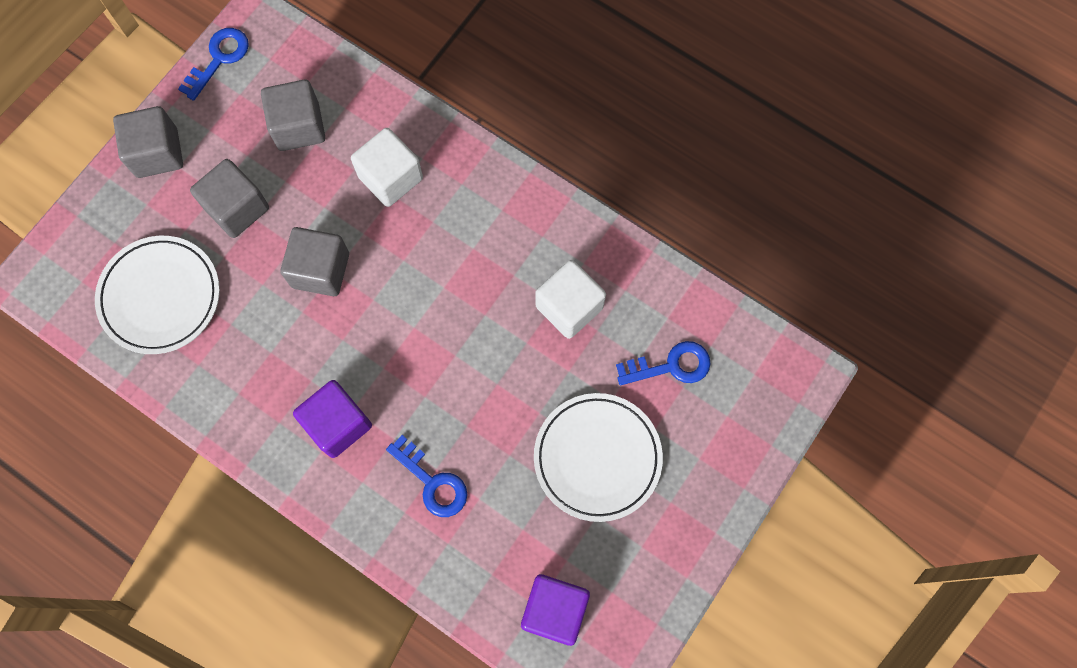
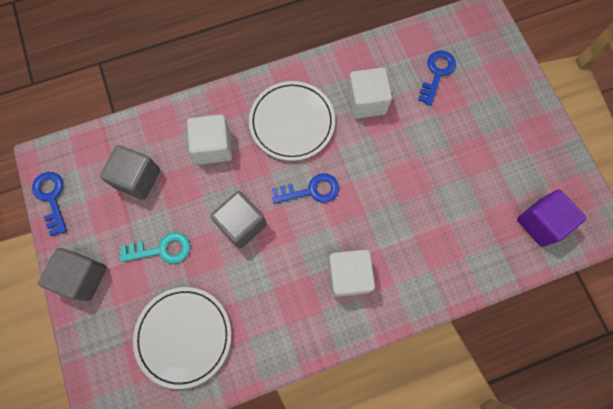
camera: 55 degrees left, 0 degrees up
(237, 208) = (161, 249): grey cube -> turquoise key
(338, 424) = (348, 275): purple cube -> white cube
(432, 482) = (421, 242): blue key -> blue key (311, 190)
(597, 458) = (465, 144): white plate -> white plate (292, 122)

